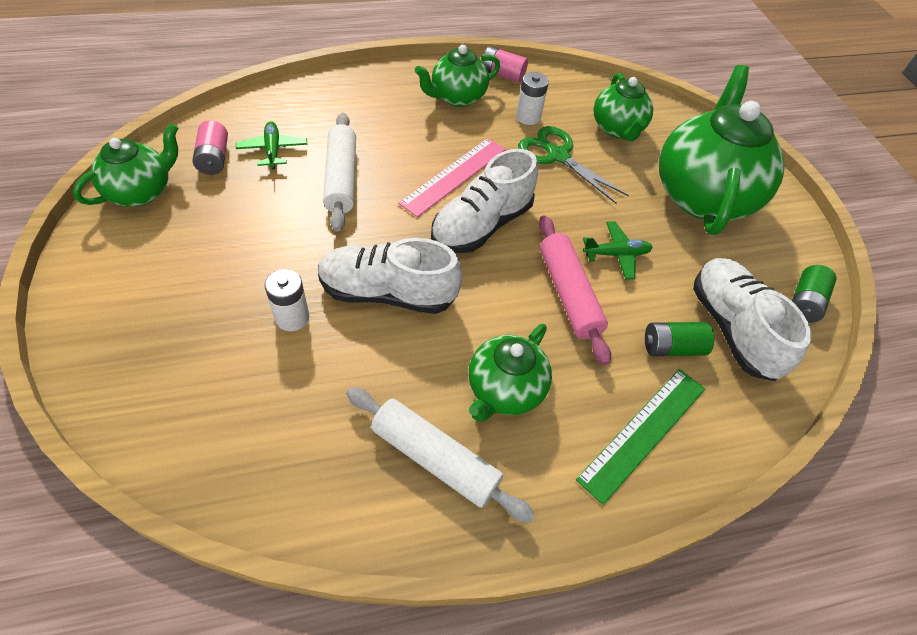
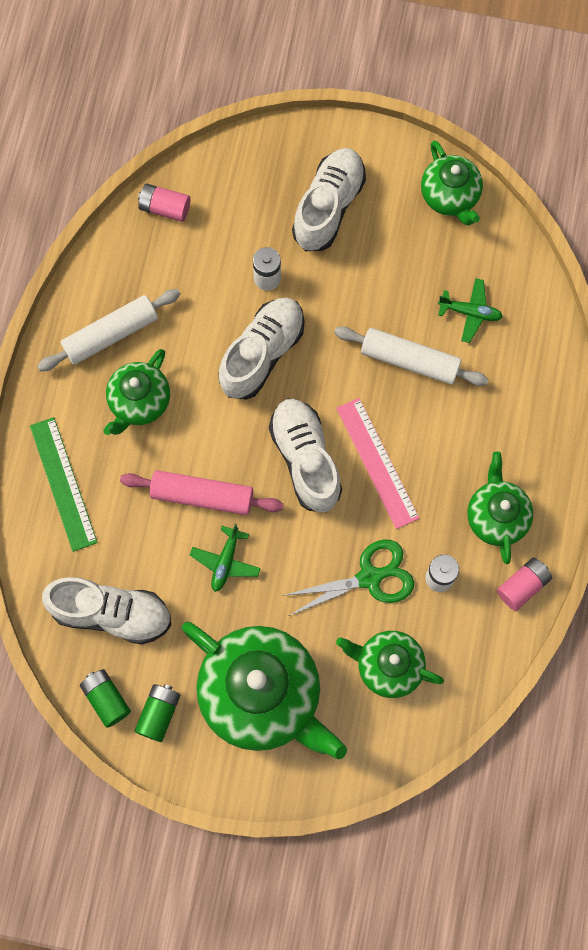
camera: 120 degrees right, 20 degrees up
(179, 288) = (328, 207): none -> white shoe
(214, 159) = (475, 260): pink battery -> pink battery (165, 208)
(504, 390) = (139, 402): green teapot -> green teapot turned 120 degrees counterclockwise
(671, 347) = (117, 550): green battery -> green battery (159, 713)

